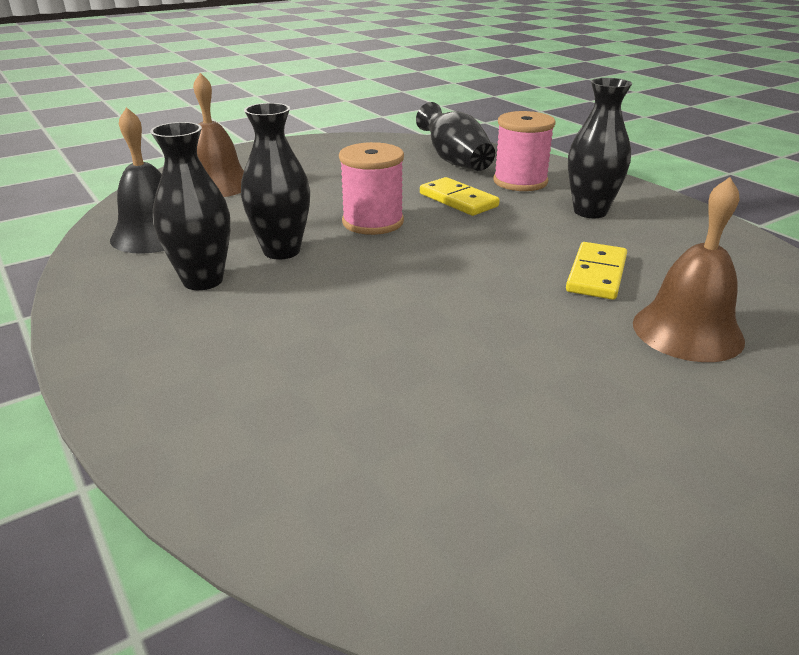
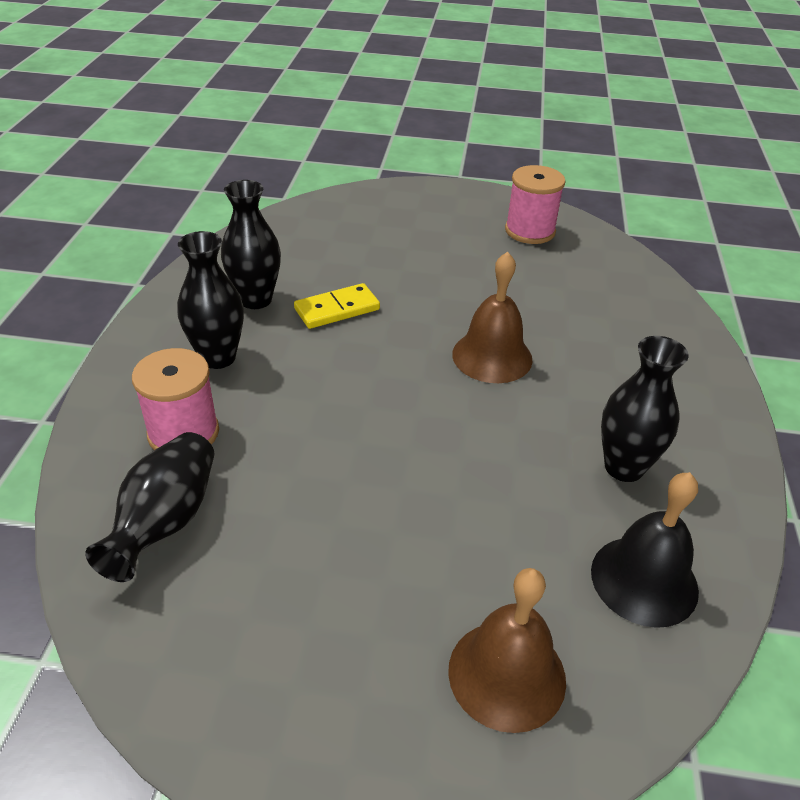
camera: 140 degrees left, 10 degrees up
(281, 251) = (530, 467): black vase -> black vase (256, 300)
(373, 222) = (408, 459): pink spool -> pink spool (530, 231)
(458, 200) = (288, 442): yellow domino -> none
(687, 331) = (364, 259): brown bell -> brown bell (492, 356)

